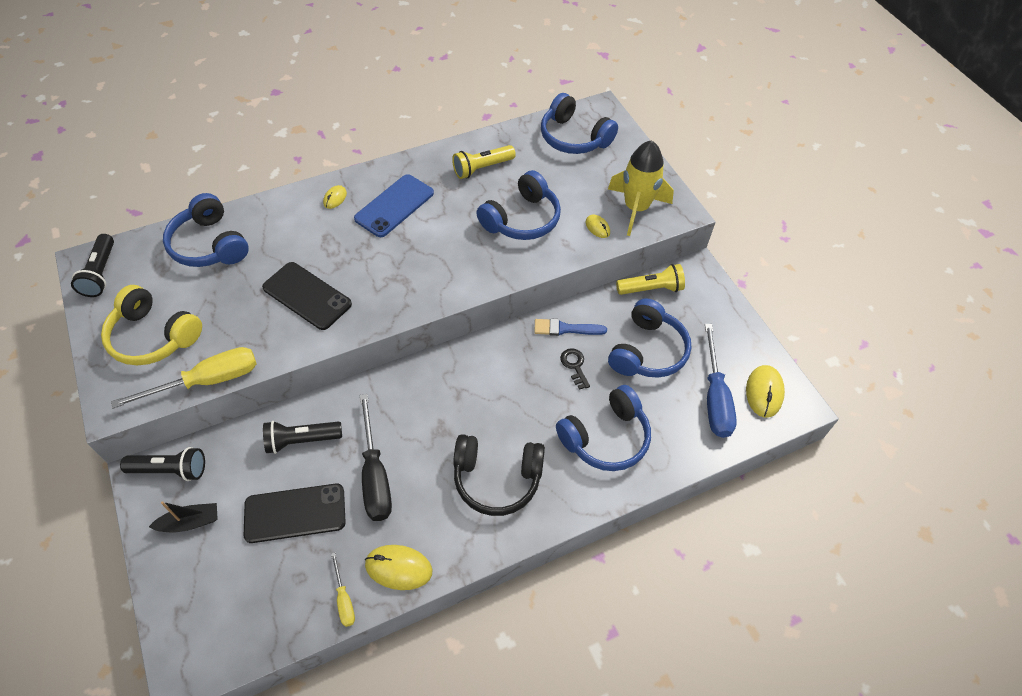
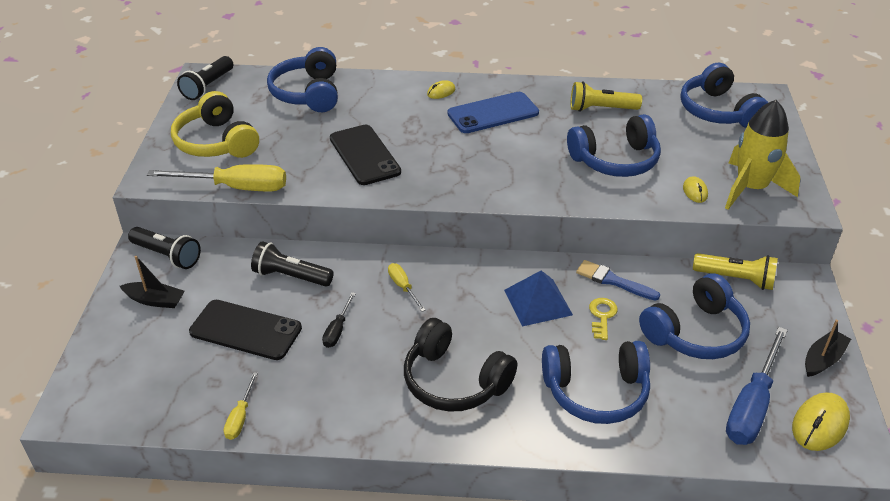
camera: 30 degrees right, 15 degrees down
(375, 475) = (337, 330): black screwdriver -> black screwdriver, size x0.50
(398, 568) = (307, 414): yellow mouse -> none
(405, 408) = (403, 287): none -> yellow screwdriver
(520, 374) = (538, 302): none -> blue pyramid
(574, 366) = (602, 316): black key -> yellow key
(741, 335) = (823, 359): none -> black boat

